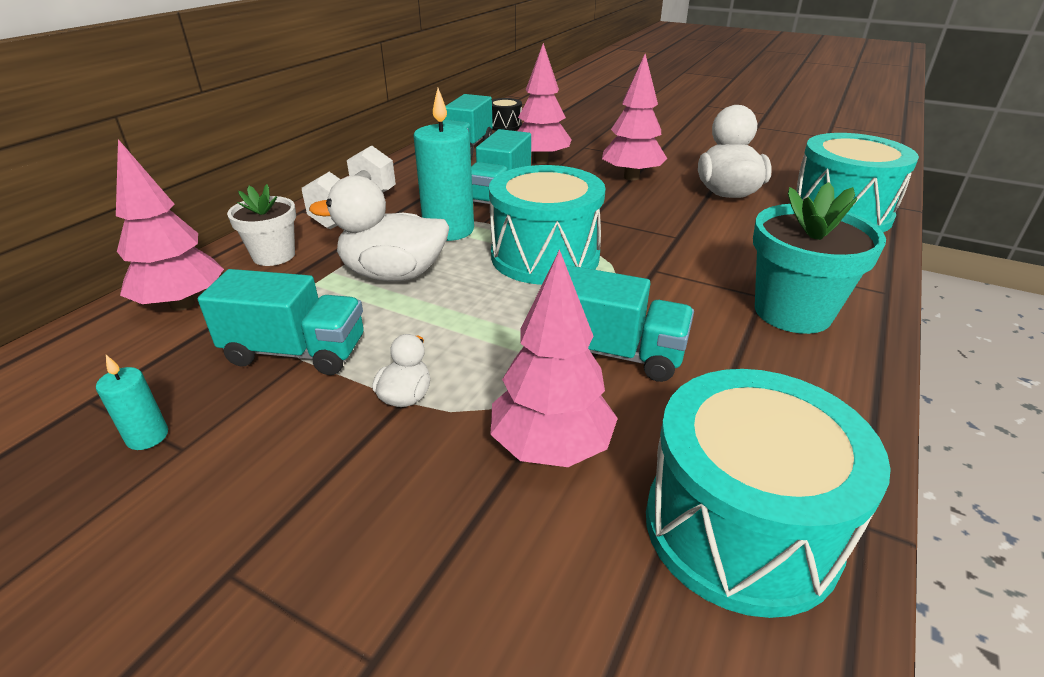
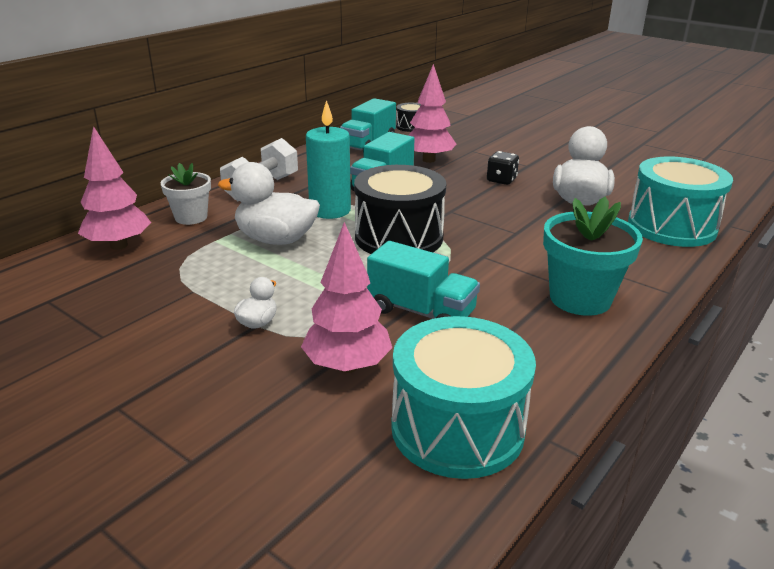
camera: 10 degrees right, 5 degrees down
(147, 436) = (81, 326): turquoise candle -> none
(296, 352) = (190, 286): turquoise truck -> none
(545, 256) = (399, 237): turquoise drum -> black drum
(631, 177) = (501, 180): pink tree -> black dice

